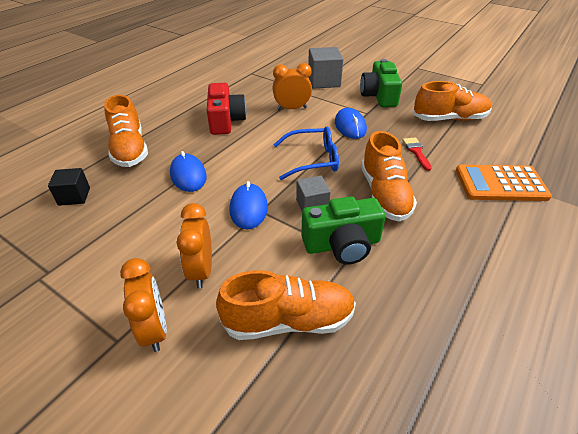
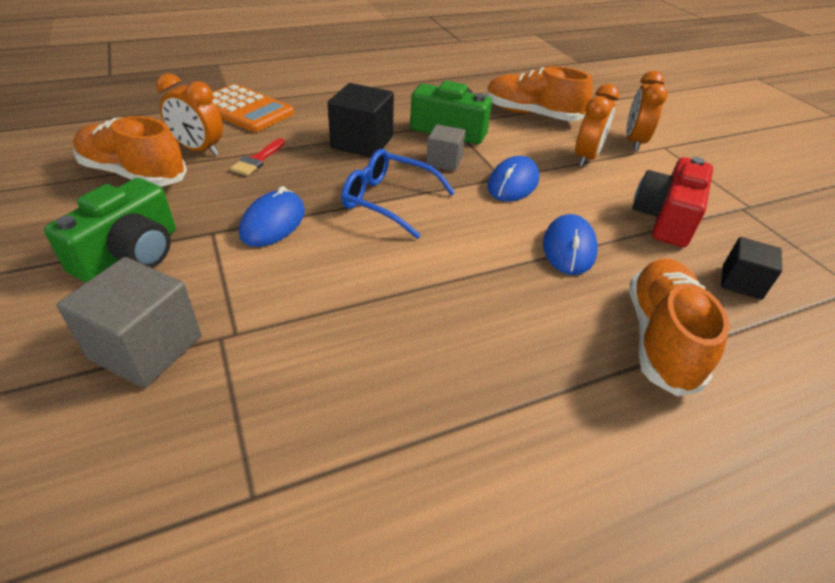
camera: 150 degrees left, 0 degrees up
(225, 120) = (455, 328): red camera -> red camera (665, 218)
(292, 108) = (310, 300): orange clock -> orange clock (199, 150)
(384, 194) = (362, 142): orange shoe -> black cube

